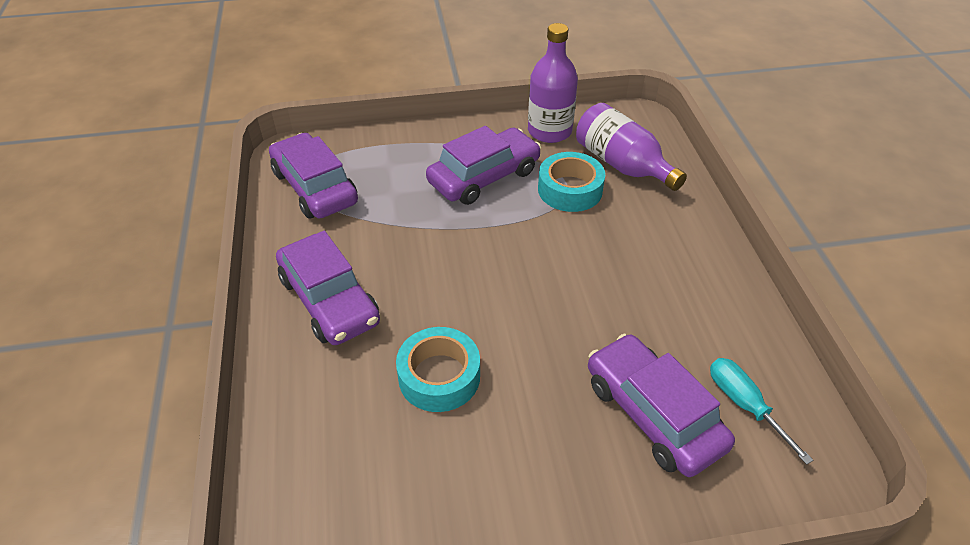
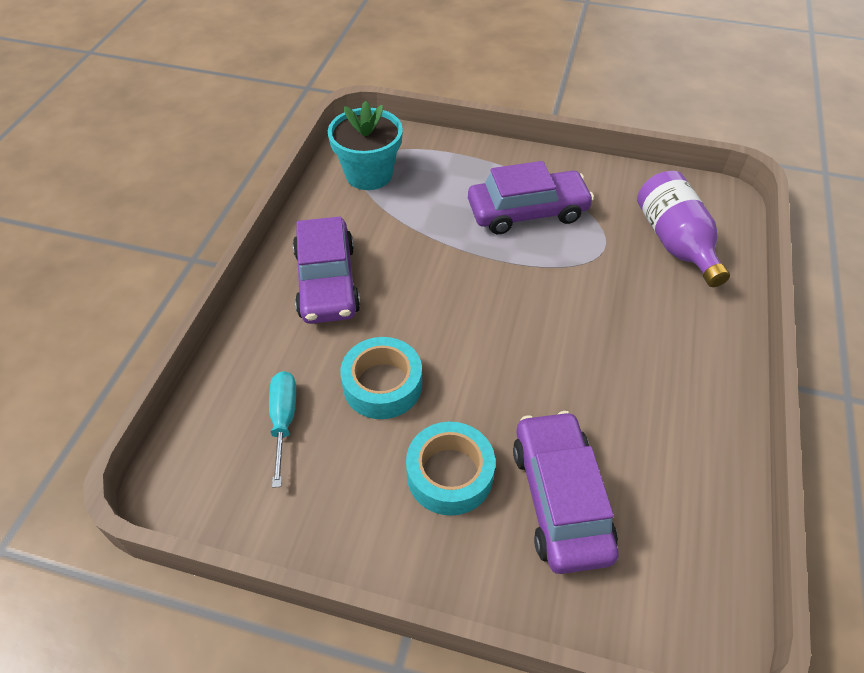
camera: 25 degrees right, 5 degrees up
(315, 187) = (369, 174): purple car -> turquoise flower pot
(549, 131) = (618, 185): purple bottle -> none
(570, 190) = (605, 251): turquoise tape -> turquoise tape (450, 474)
(744, 405) = (659, 529): turquoise screwdriver -> turquoise screwdriver (283, 421)

